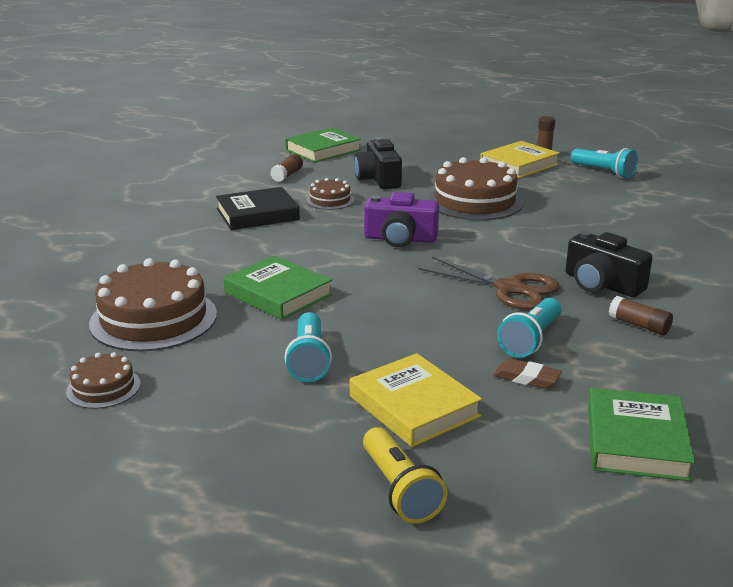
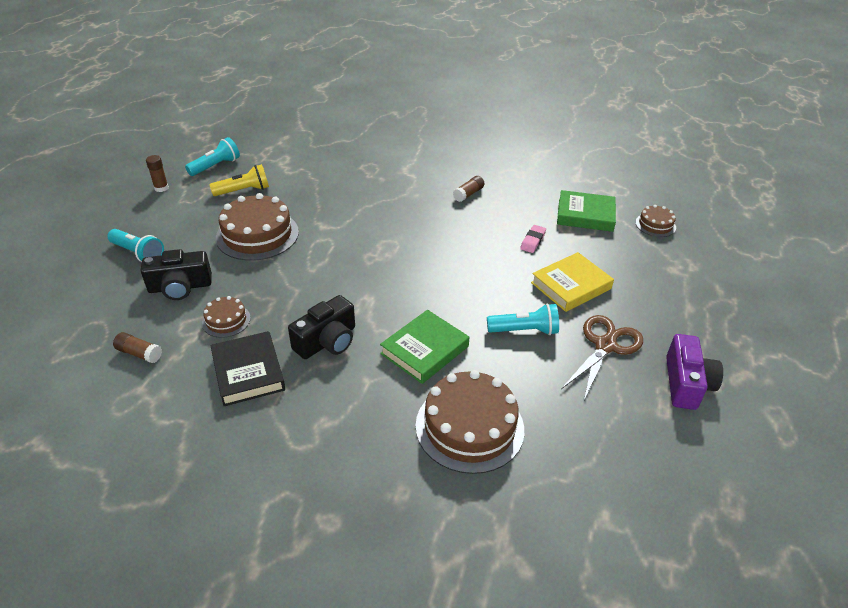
camera: 90 degrees left, 15 degrees up
(103, 388) = (580, 442): brown cake -> brown cake (655, 225)
(323, 150) = (67, 326): green book -> none
(399, 490) = (649, 295): yellow flashlight -> yellow flashlight (243, 191)
(400, 239) = (327, 280): purple camera -> purple camera (686, 383)
(509, 288) = (419, 235): brown scissors -> brown scissors (605, 346)
(519, 165) = (179, 203): yellow book -> none
(526, 378) = (532, 241): brown eraser -> pink eraser
(531, 340) = (488, 234): turquoise flashlight -> turquoise flashlight (138, 253)
(602, 284) = (414, 198): black camera -> black camera (327, 341)

